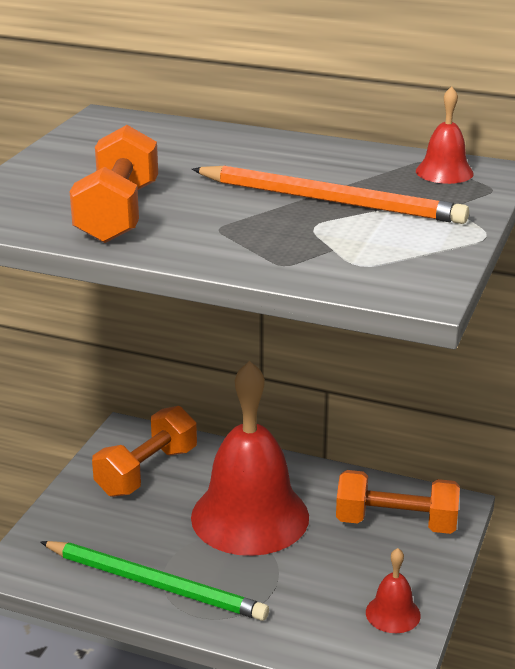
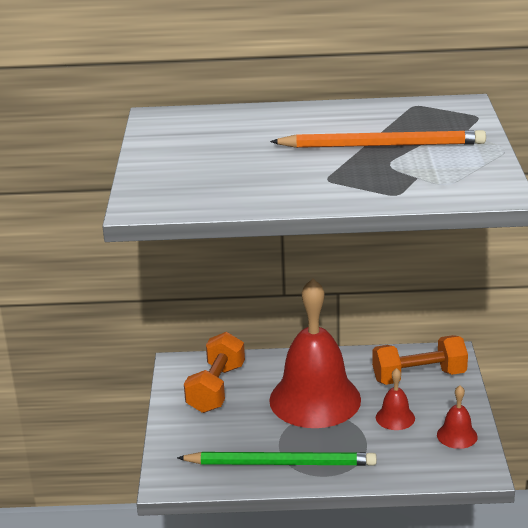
camera: 20 degrees left, 0 degrees up
(118, 214) = (247, 184): orange dumbbell -> none
(444, 172) = (436, 110): red bell -> red bell (395, 417)

